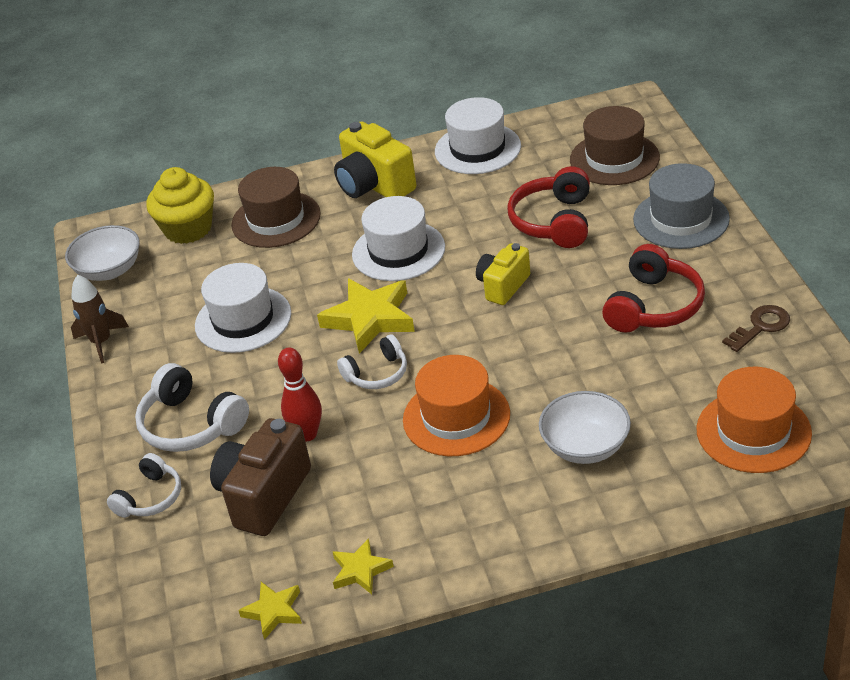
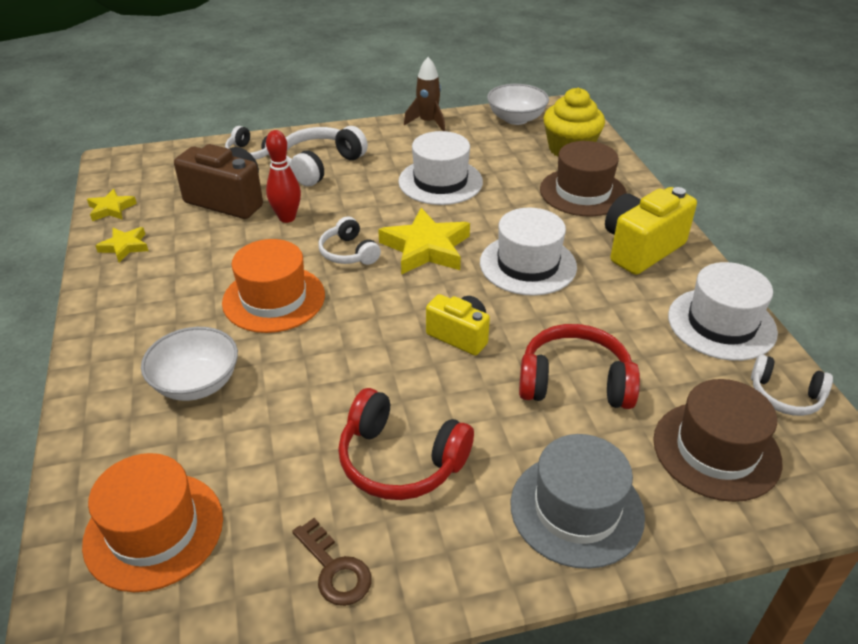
camera: 85 degrees right, 0 degrees up
(556, 126) = (785, 396): none -> white headphones

